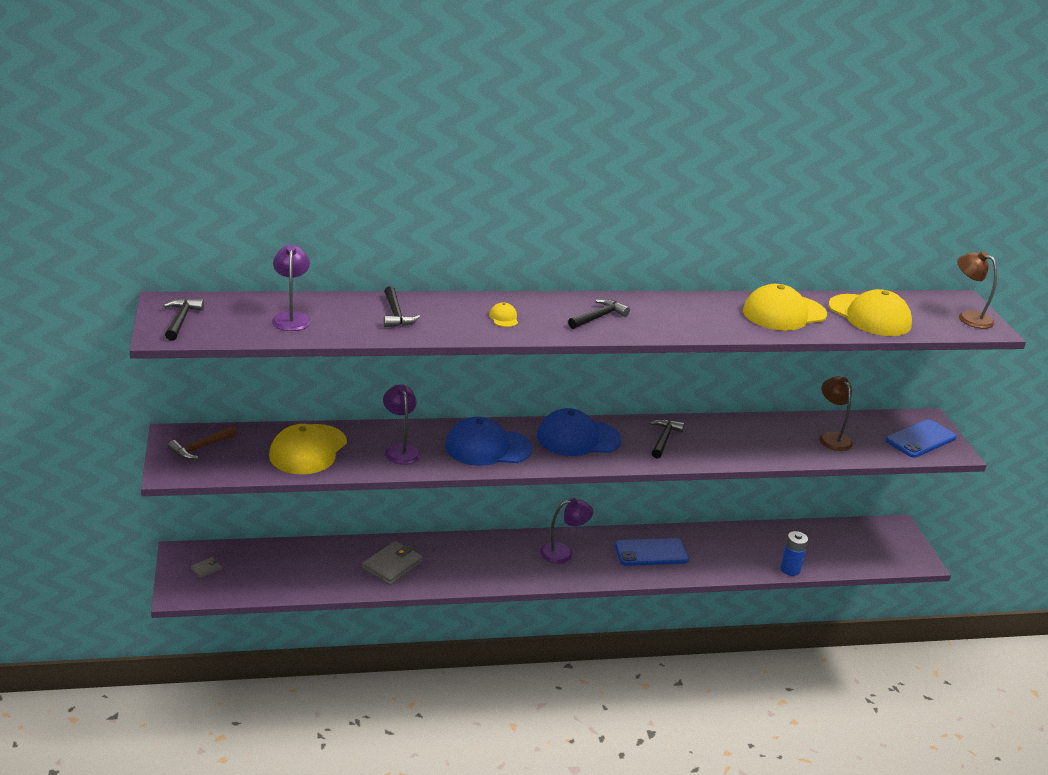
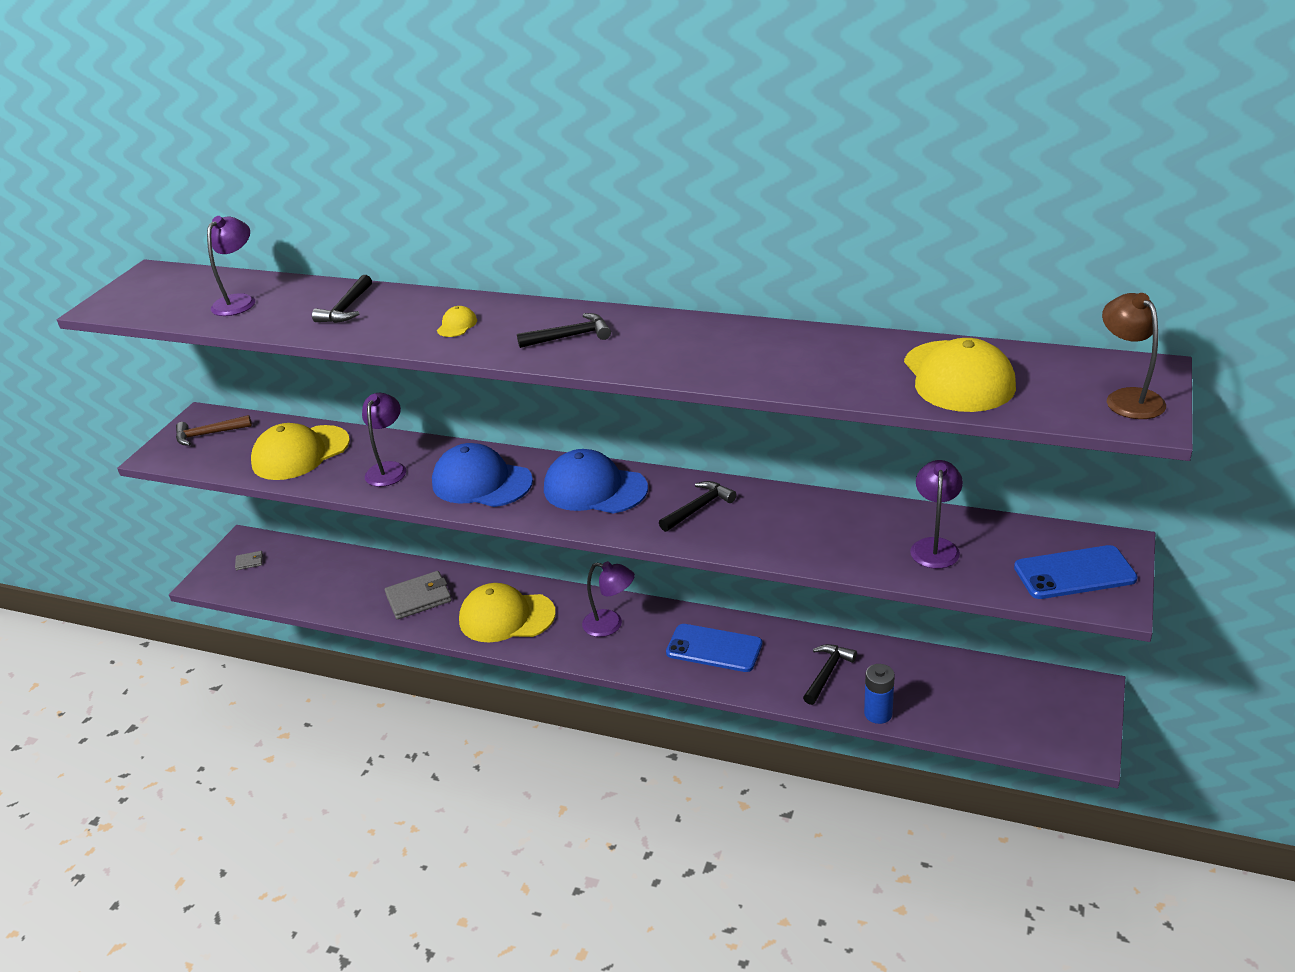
camera: 35 degrees right, 5 degrees up
(181, 320) = (138, 293): black hammer -> black hammer (827, 673)
(784, 313) = (828, 359): yellow cap -> yellow cap (506, 617)
(832, 437) = (935, 546): brown lamp -> purple lamp

